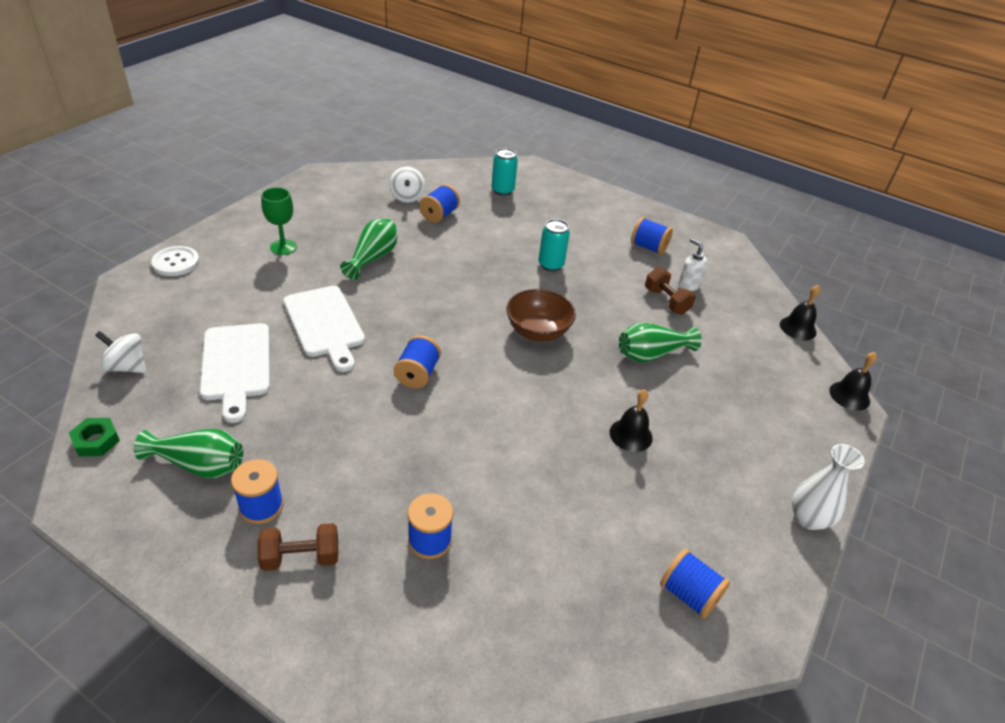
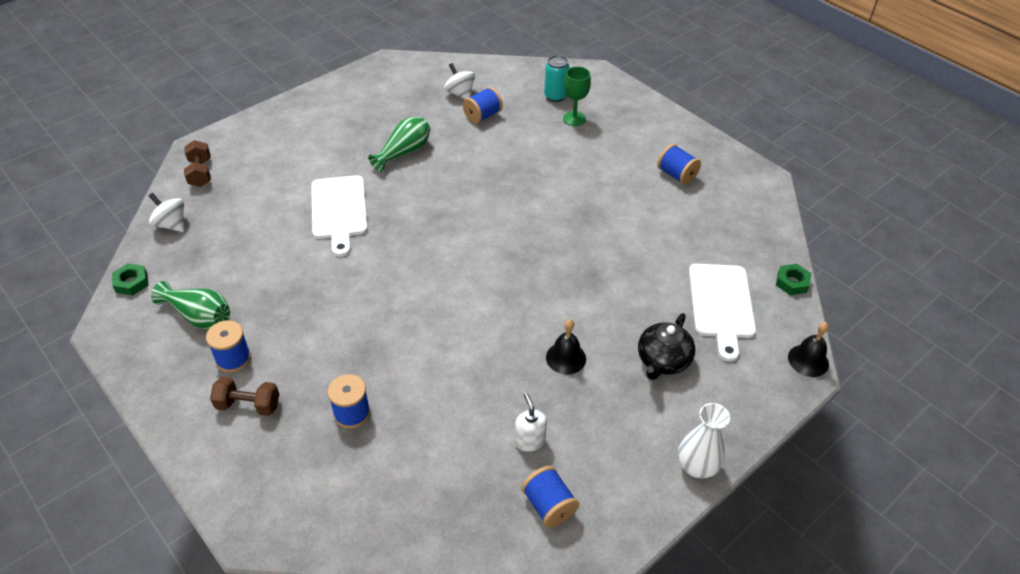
camera: 20 degrees right, 5 degrees up
(176, 262) = (237, 136): white button -> none
(236, 365) = (254, 237): white cutting board -> white cutting board (721, 305)
(283, 247) = (330, 132): green goblet -> green goblet (574, 119)
(407, 197) = (460, 93): white spinning top -> white spinning top turned 135 degrees clockwise
(417, 374) = (399, 269): blue spool -> none
(538, 331) = (525, 246): brown bowl -> none
(551, 265) = (567, 181): turquoise can -> none
(651, 354) = (624, 285): green vase -> none
(666, 301) = (666, 234): brown dumbbell -> brown dumbbell (200, 173)
(688, 285) = (698, 221): white soap dispenser -> white soap dispenser (529, 440)
(724, 420) = (663, 361): none -> black teapot
(798, 328) = (792, 282): black bell -> green nut

